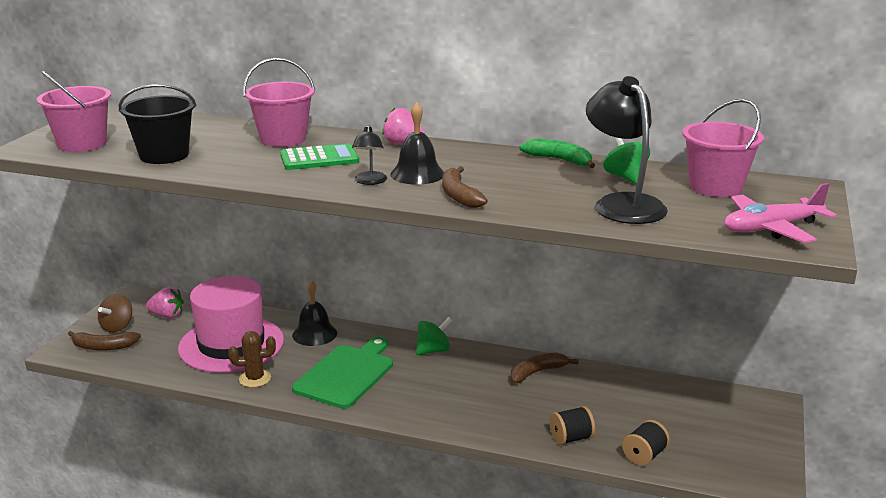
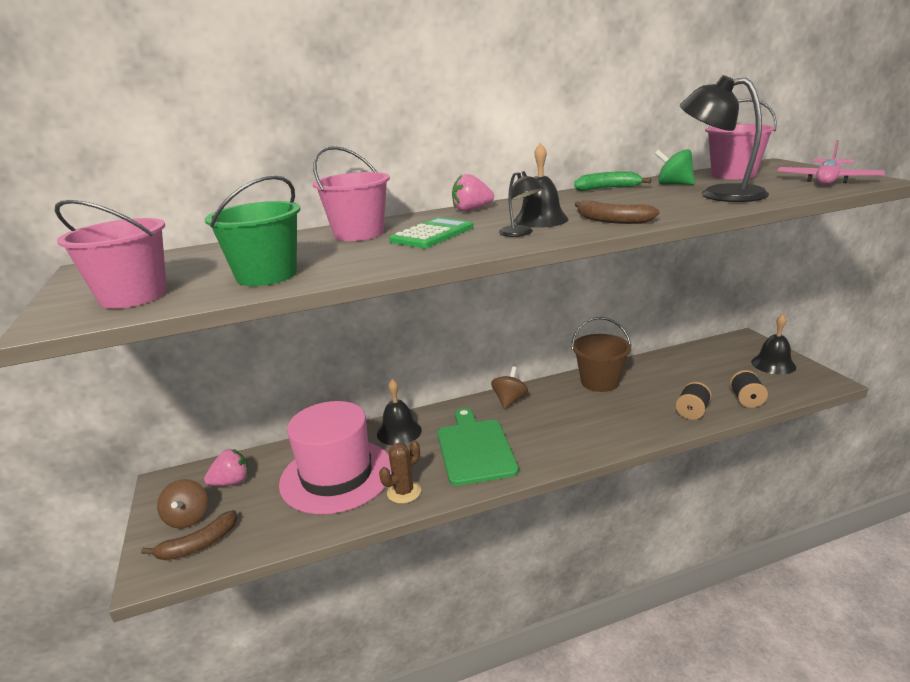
camera: 35 degrees left, 0 degrees up
(164, 155) = (267, 275): black bucket -> green bucket
(433, 350) = (509, 401): green spinning top -> brown spinning top
(537, 372) = (600, 382): brown banana -> brown bucket
(746, 441) = (773, 364): none -> black bell

